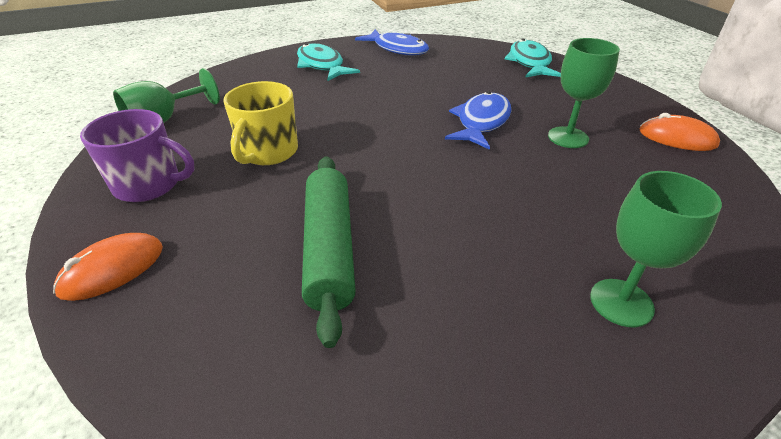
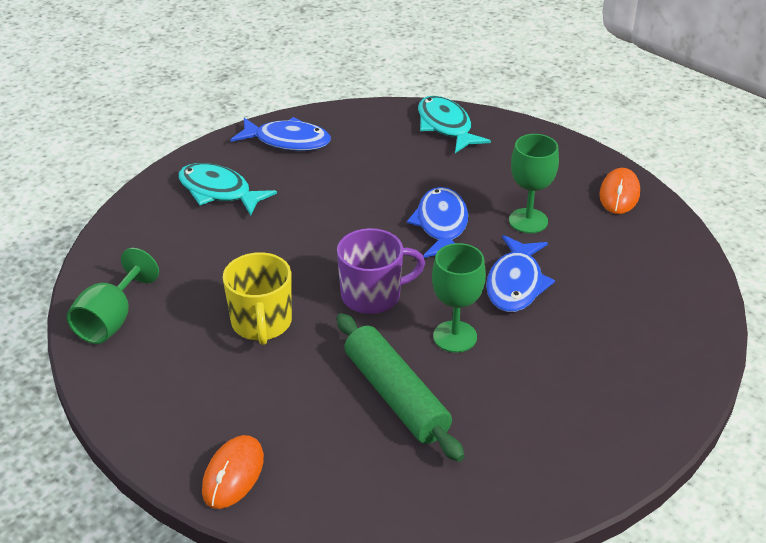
camera: 25 degrees left, 0 degrees up
(149, 185) = (179, 394): purple mug -> purple mug (373, 295)
(525, 183) = (516, 284): none -> blue fish
(621, 302) = (626, 364): green goblet -> green goblet (455, 336)
(677, 138) = (619, 194): orange mouse -> orange mouse turned 75 degrees counterclockwise

